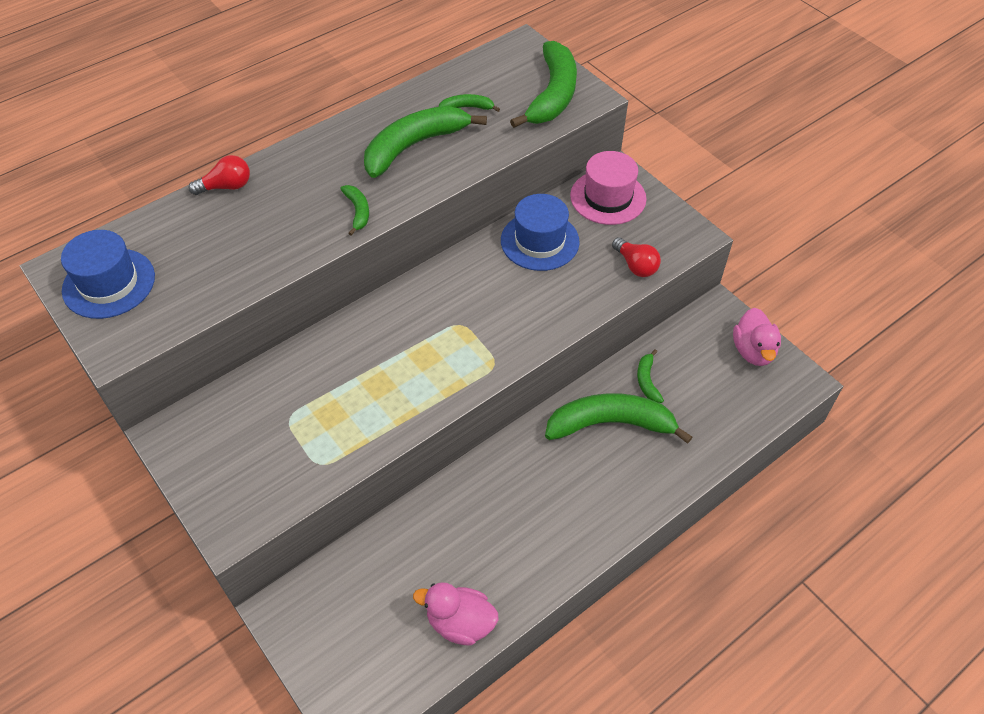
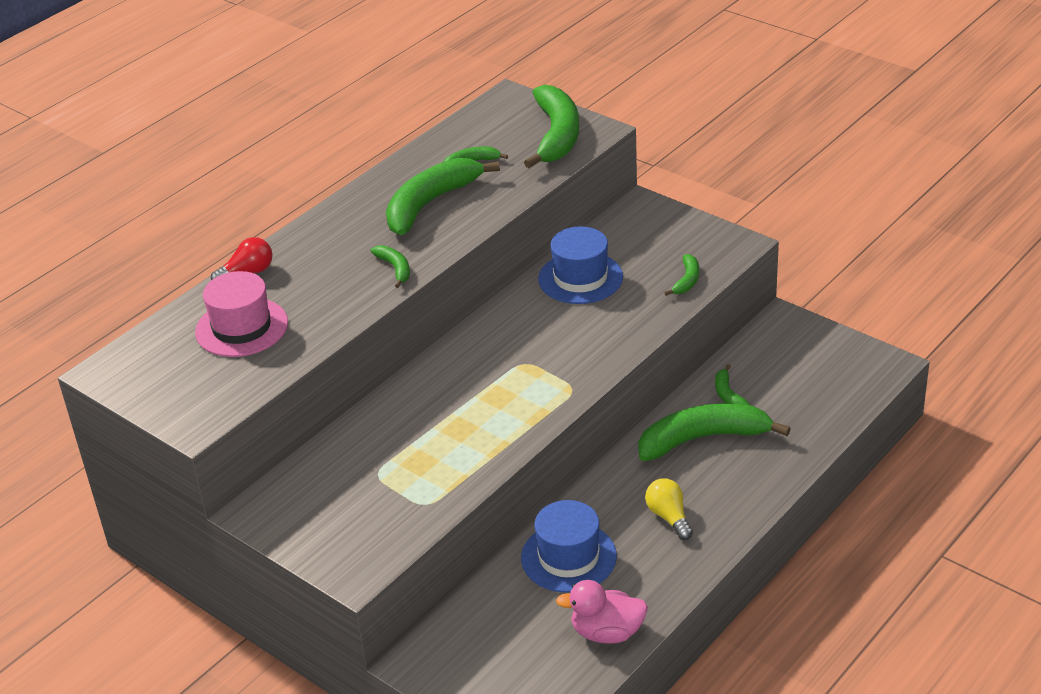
camera: 10 degrees left, 15 degrees down
(109, 283) = (162, 374): blue hat -> blue hat (568, 557)
(555, 504) = (669, 517): none -> yellow light bulb
(608, 197) = (638, 228): pink hat -> pink hat (241, 327)
(635, 265) = (687, 280): red light bulb -> green banana
(753, 351) = (829, 348): pink duck -> none

